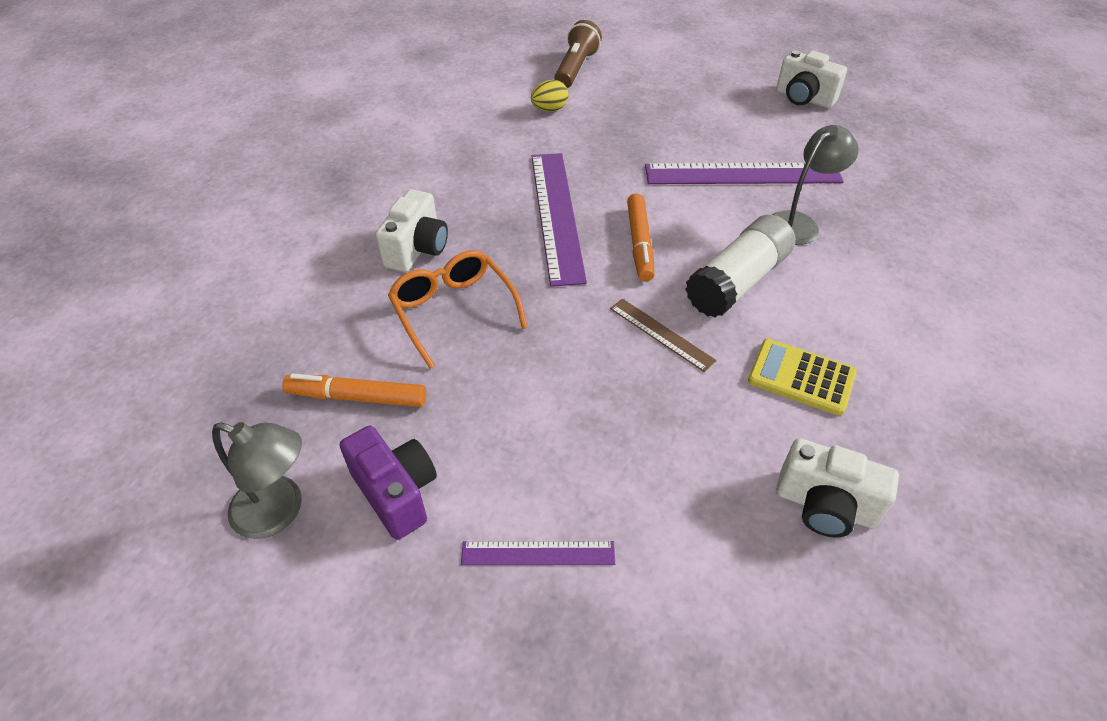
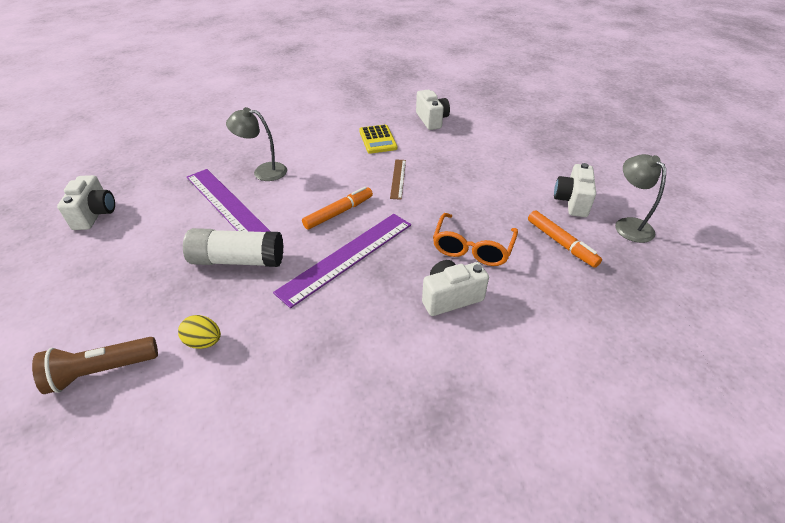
camera: 130 degrees left, 5 degrees down
(396, 492) = (572, 202): purple camera -> white camera
(538, 553) = (535, 160): purple ruler -> none
(737, 282) = (335, 172): white glue stick -> white glue stick (238, 260)

